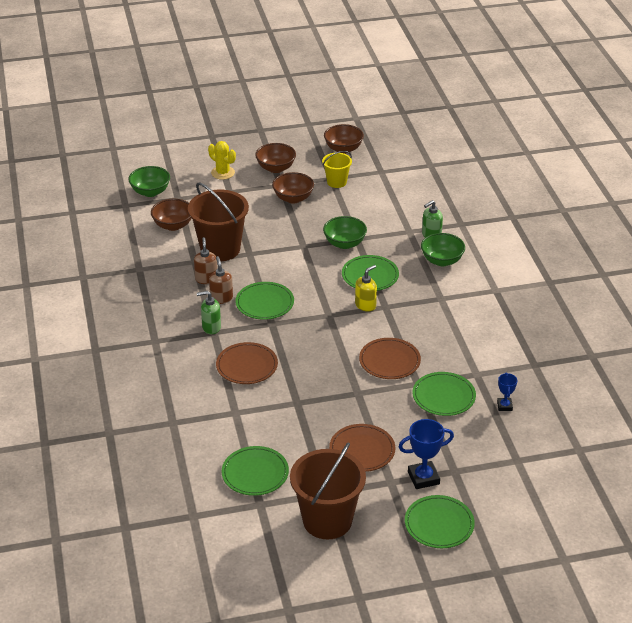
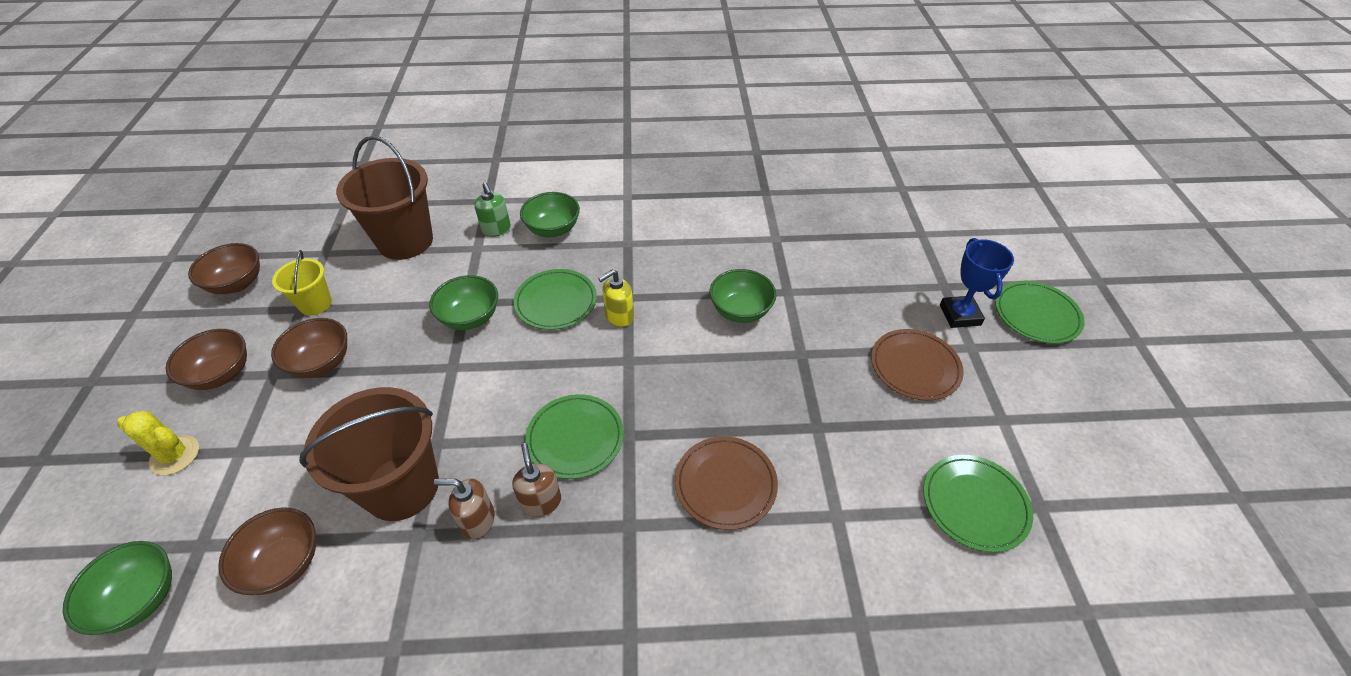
camera: 80 degrees left, 10 degrees up
(211, 327) = (615, 528): green soap dispenser -> none
(221, 298) = (541, 502): brown soap dispenser -> brown soap dispenser turned 75 degrees clockwise
(223, 173) = (175, 455): yellow cactus -> yellow cactus turned 60 degrees clockwise
(327, 520) = (1055, 425): brown bucket -> brown bucket (405, 241)
(365, 305) = (619, 317): yellow soap dispenser -> yellow soap dispenser turned 90 degrees counterclockwise
(389, 361) = (740, 311): brown plate -> green bowl
(443, 396) = (813, 272): green plate -> none
(504, 406) = (833, 226): blue trophy -> none

